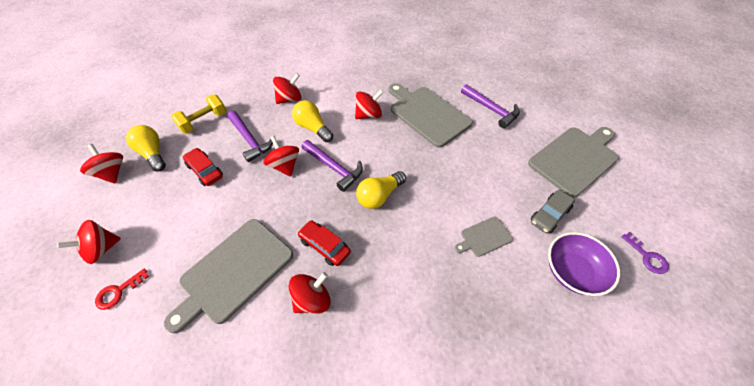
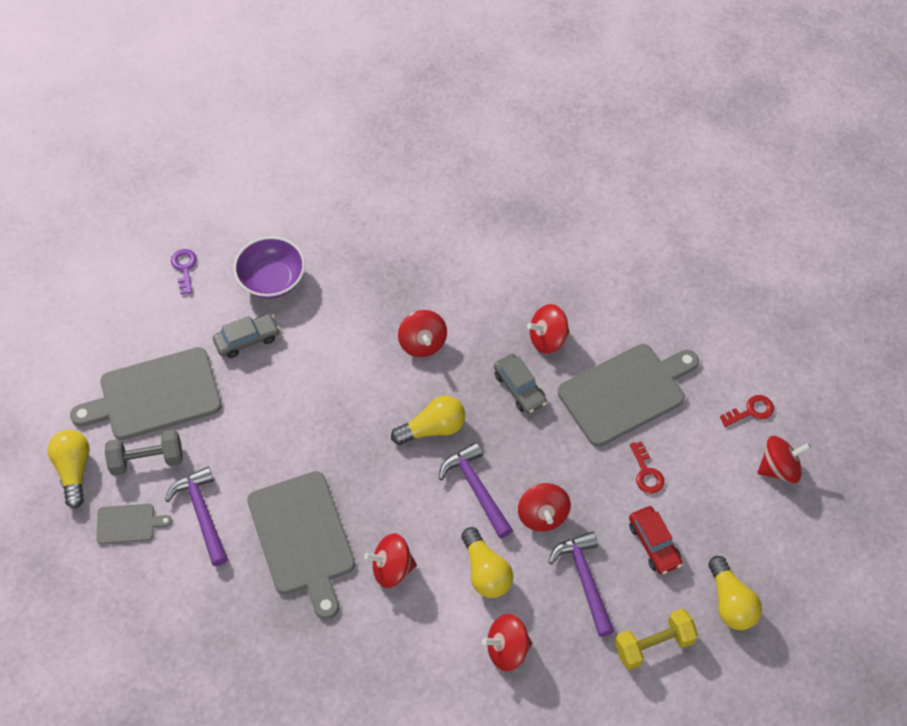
camera: 160 degrees left, 5 degrees up
(111, 173) = (786, 585): red spinning top -> red spinning top (422, 343)
(212, 213) = (646, 473): none -> red key
(325, 246) = (519, 388): red car -> grey car
(484, 237) = (338, 340): grey cutting board -> grey cutting board (128, 524)
(545, 124) = (147, 460): none -> grey dumbbell
(579, 108) = (74, 470): none -> yellow light bulb

